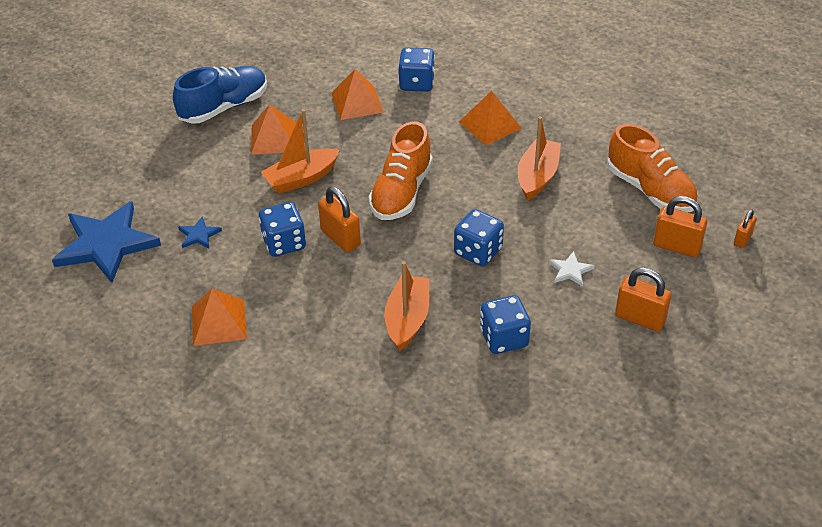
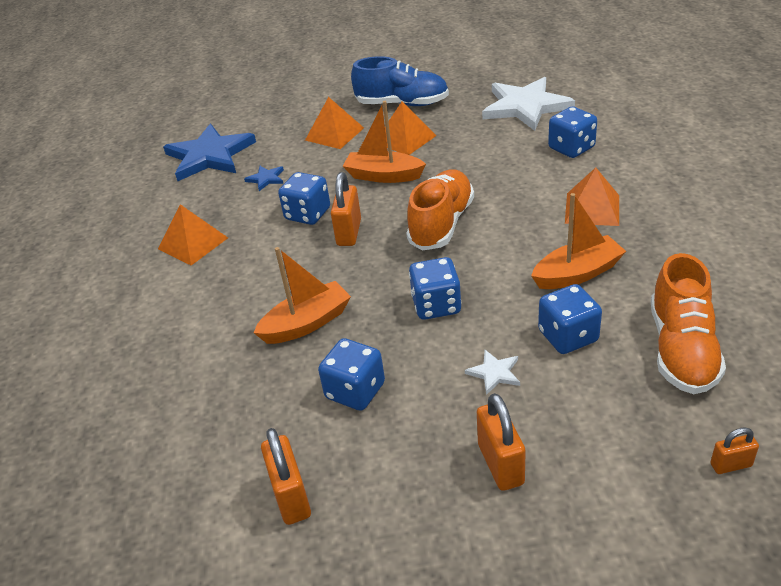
camera: 50 degrees right, 5 degrees down
(335, 62) = (525, 106): none -> white star
(357, 102) = (501, 141): orange pyramid -> orange pyramid (334, 134)
(401, 192) = (441, 224): orange shoe -> orange shoe turned 135 degrees clockwise
(582, 221) = (568, 336): none -> blue dice
(676, 247) = (637, 421): orange padlock -> orange padlock (291, 497)

